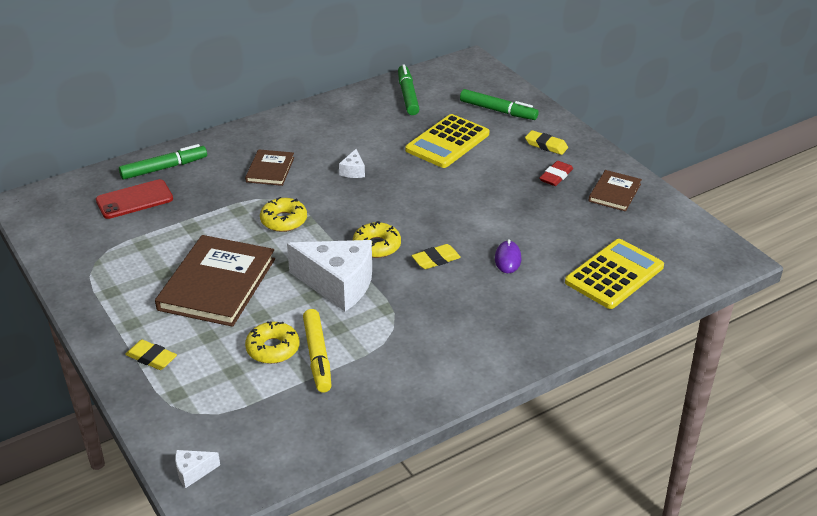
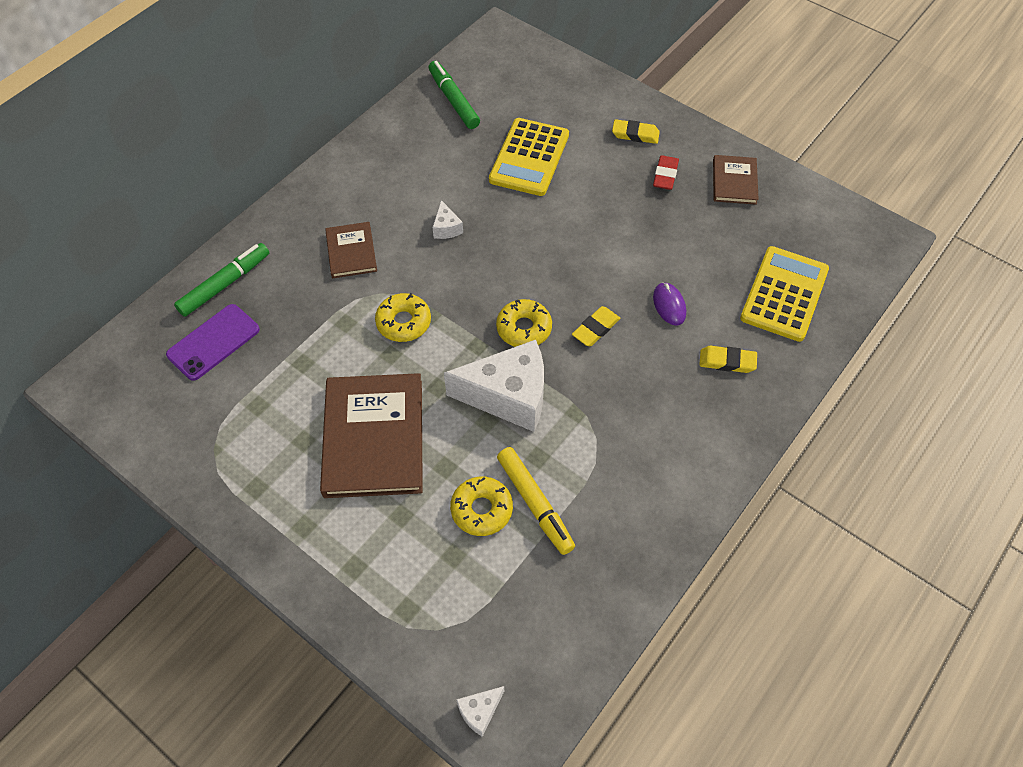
camera: 20 degrees left, 20 degrees up
(134, 200) = (213, 342): red phone -> purple phone
(151, 358) = (352, 568): yellow eraser -> yellow eraser (727, 362)
(498, 111) = (562, 98): green marker -> none

